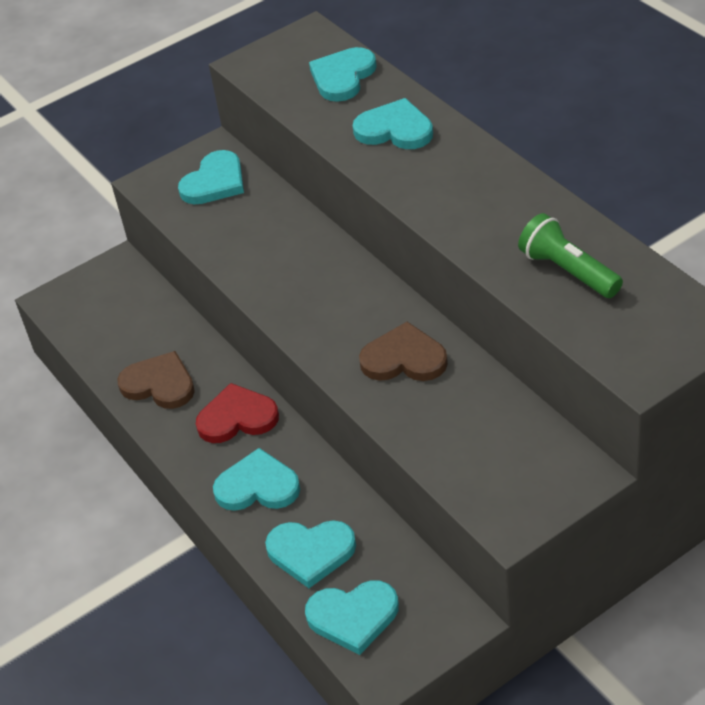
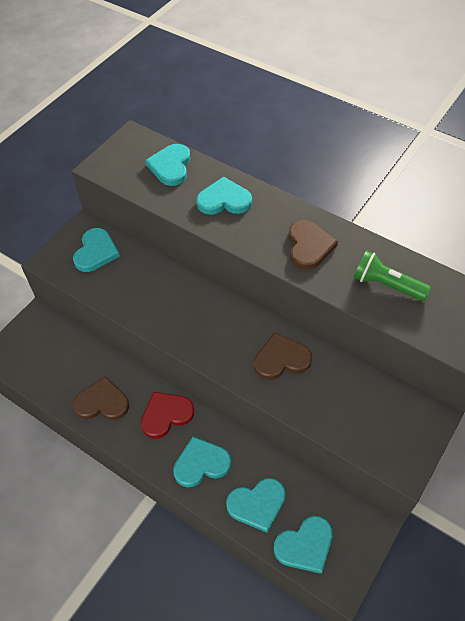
camera: 25 degrees left, 10 degrees up
(483, 205) = (309, 246): none -> brown heart

